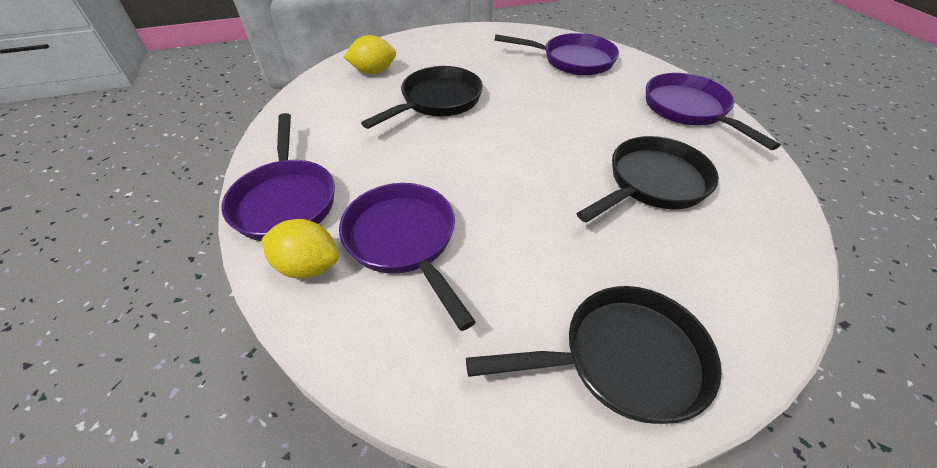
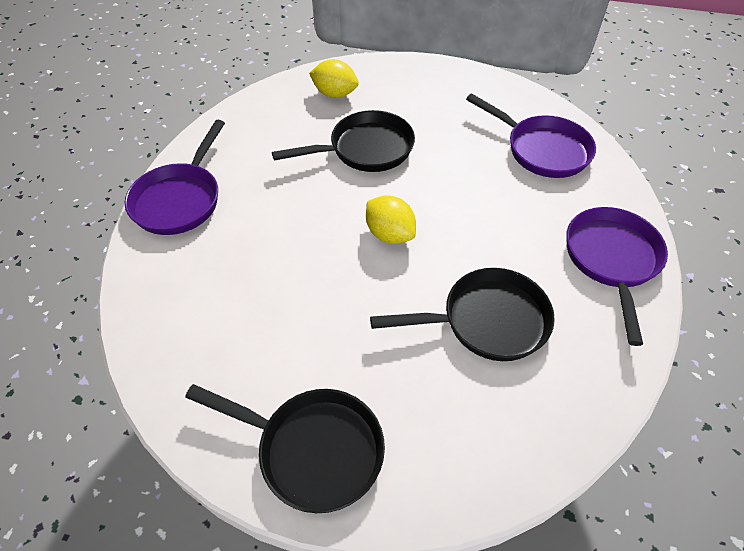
camera: 30 degrees right, 5 degrees up
(308, 266) = (159, 263): yellow lemon -> yellow lemon (389, 234)
(404, 241) = (236, 275): purple pan -> none

